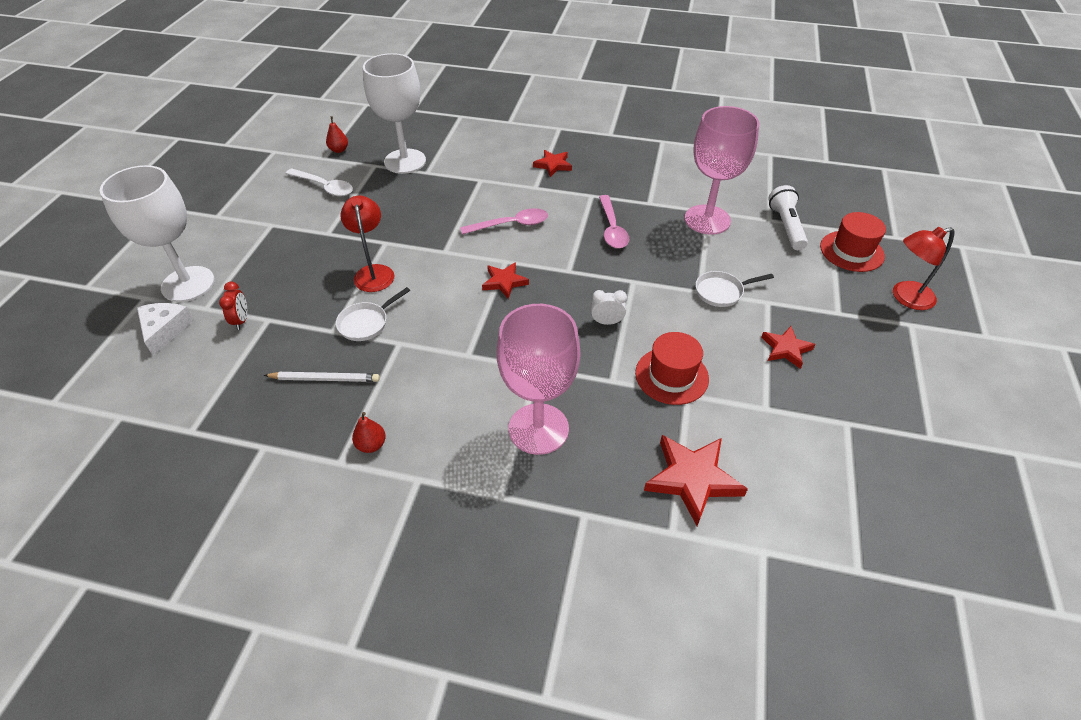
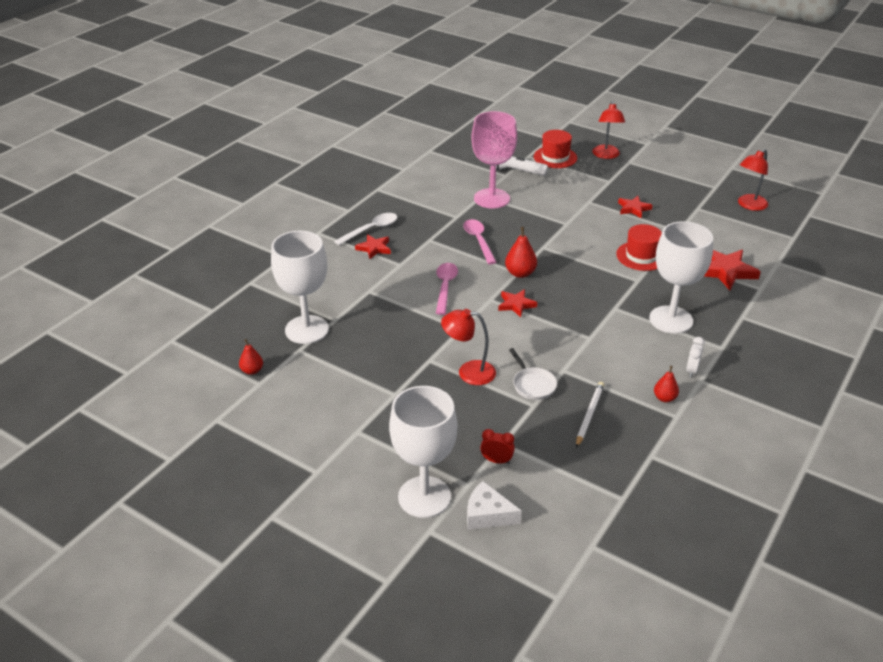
camera: 70 degrees left, 10 degrees down
(324, 187) = (315, 388): white spoon -> white spoon (371, 229)
(538, 429) = (671, 320): pink goblet -> white goblet
(567, 273) = (520, 273): none -> red pear
(606, 322) = (581, 268): white clock -> white clock (692, 370)
(612, 229) = (478, 241): pink spoon -> pink spoon turned 120 degrees counterclockwise
(721, 292) = (571, 215): white pan -> none
(912, 491) = (749, 205): none -> red lamp

